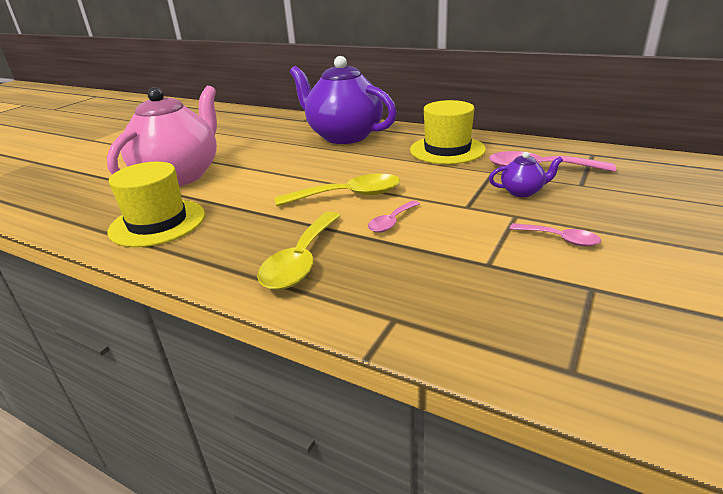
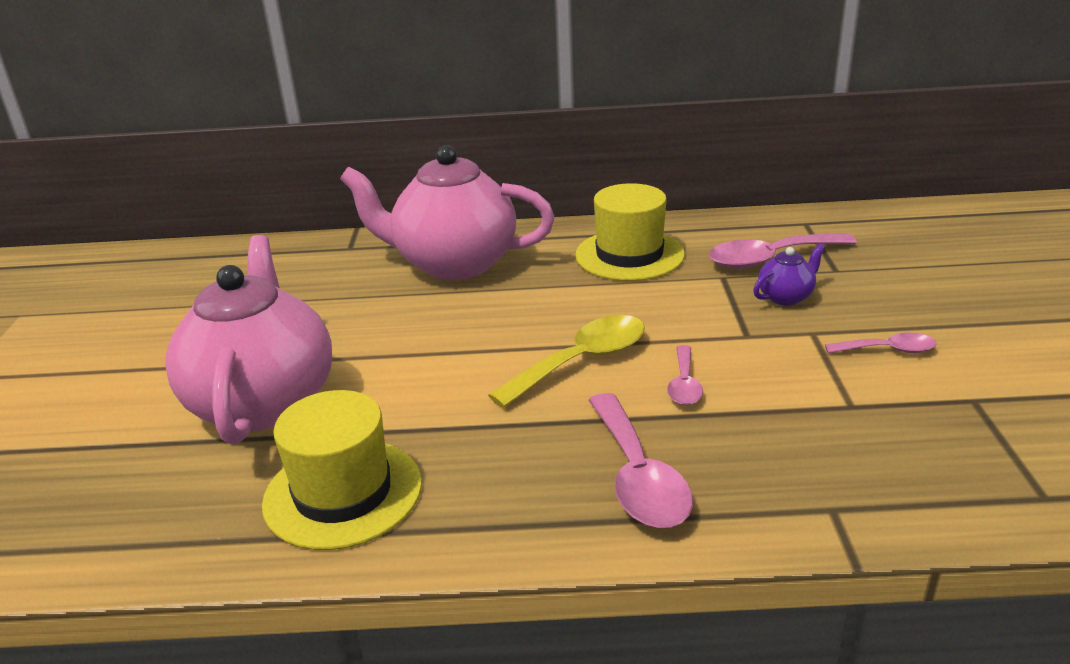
camera: 30 degrees left, 0 degrees up
(301, 260) = (638, 476): yellow spoon -> pink spoon
(344, 136) = (454, 263): purple teapot -> pink teapot

